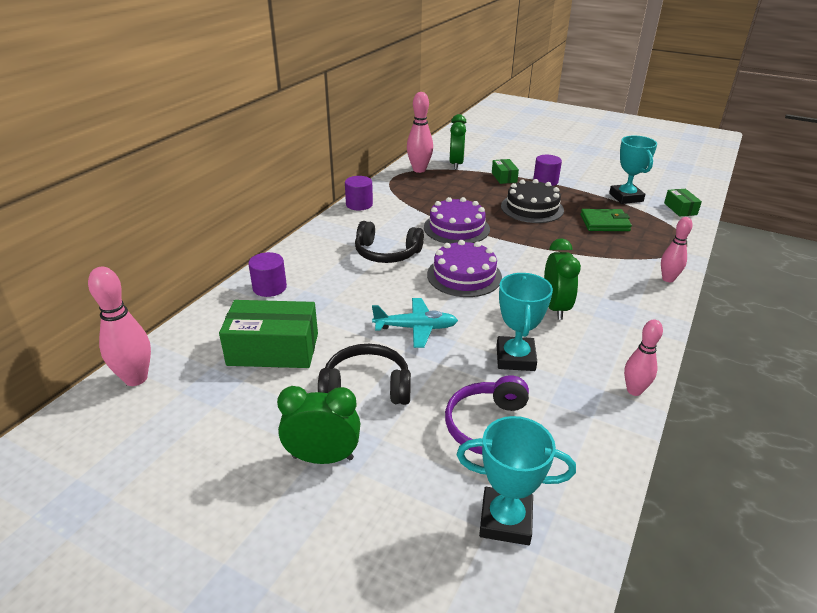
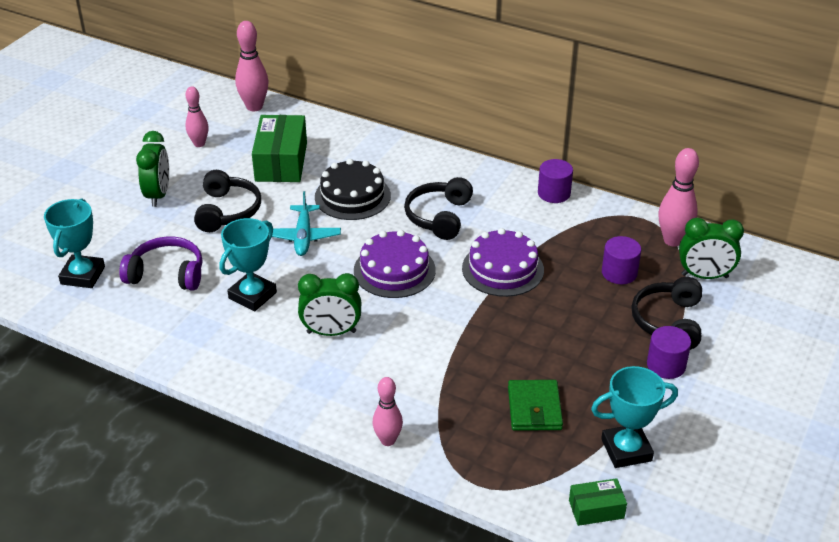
camera: 90 degrees right, 5 degrees up
(269, 287) = (373, 150): purple cylinder -> purple cylinder (619, 273)
(504, 177) = (669, 322): green box -> black headphones
(515, 358) = (252, 295): turquoise trophy -> turquoise trophy turned 60 degrees counterclockwise
(532, 208) = (569, 340): black cake -> black cake (352, 196)
(634, 390) = (196, 366): pink bowling pin -> pink bowling pin (199, 144)

